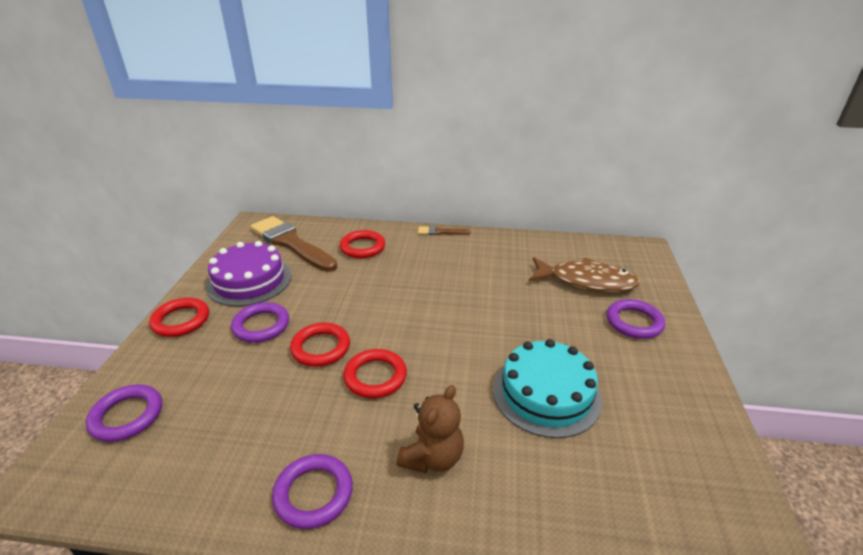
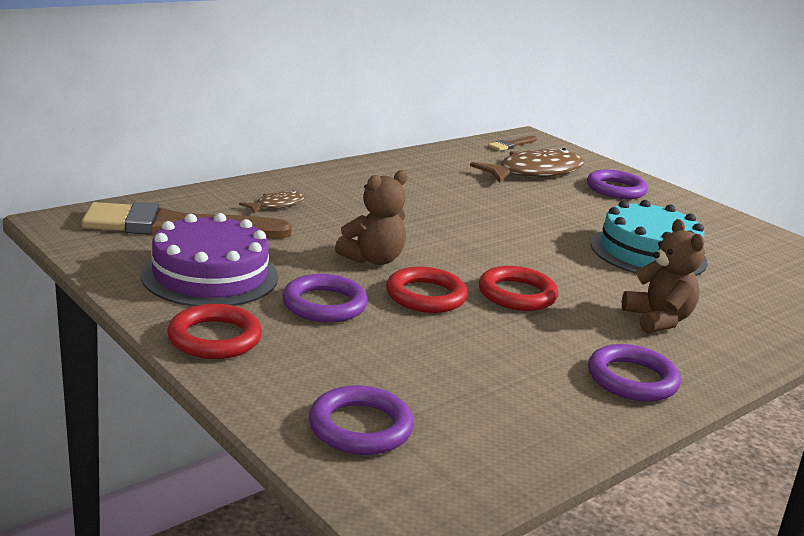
camera: 50 degrees left, 10 degrees down
(342, 307) = (373, 259): none -> brown teddy bear
(362, 247) = (276, 205): red ring -> brown fish
(440, 232) = (331, 169): brown brush -> brown brush (511, 145)

